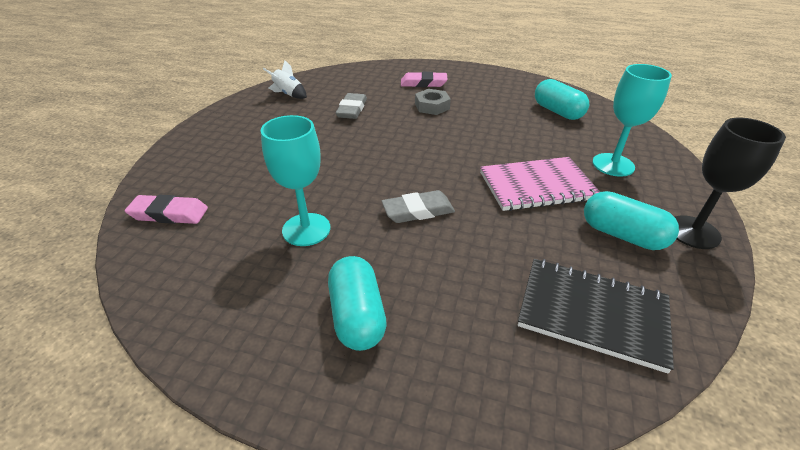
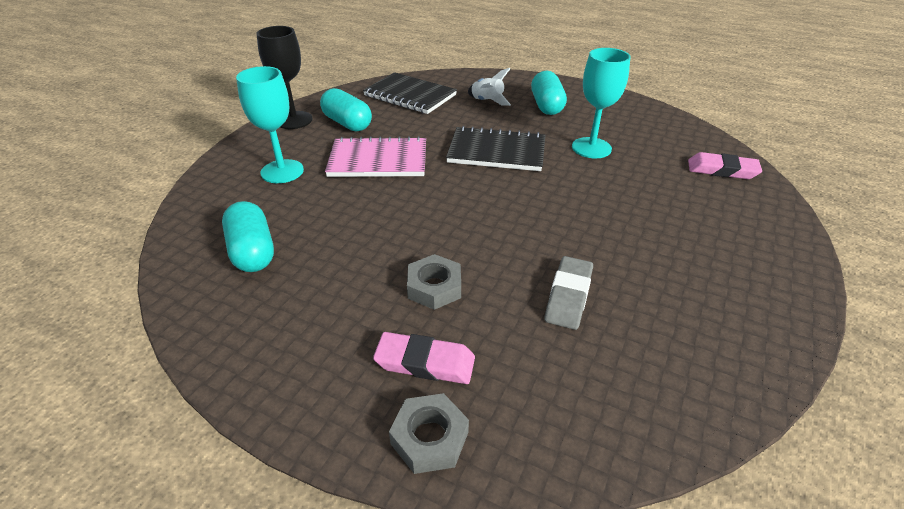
camera: 170 degrees left, 0 degrees up
(288, 94) = (700, 358): white rocket -> white rocket (487, 101)
(412, 68) = (429, 438): none -> grey nut
(418, 211) = (496, 152): grey eraser -> black notebook

